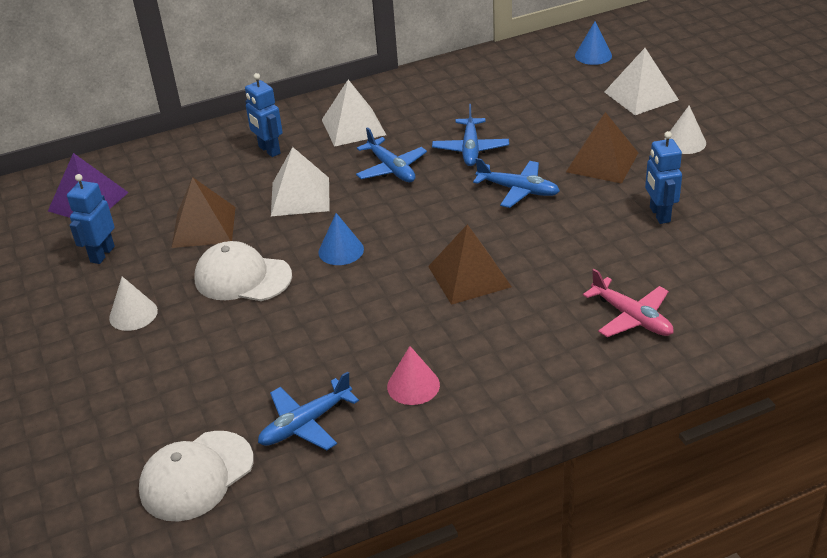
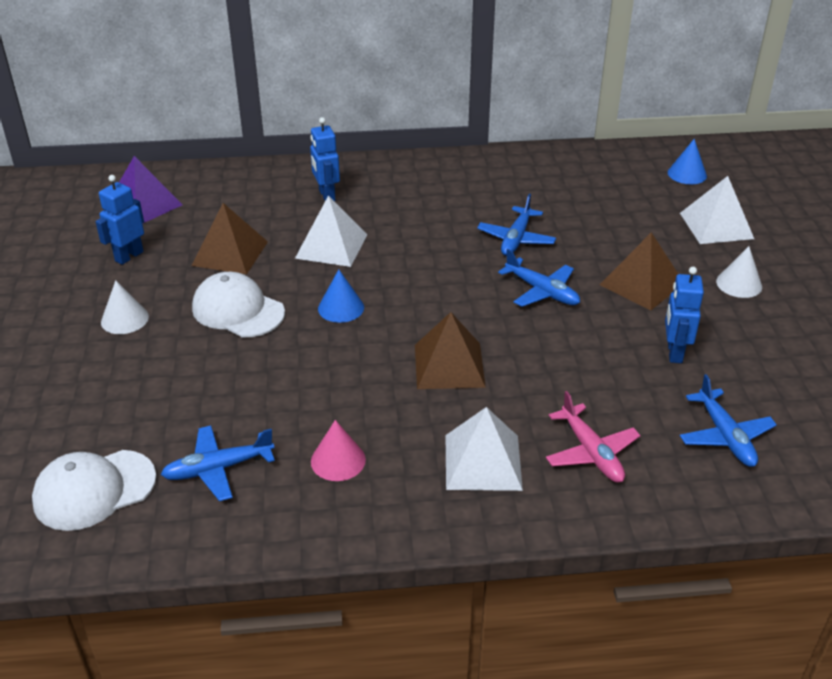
camera: 15 degrees right, 0 degrees up
(353, 127) = (415, 191): white pyramid -> white pyramid (482, 462)
(391, 169) = (430, 240): blue plane -> blue plane (725, 436)

